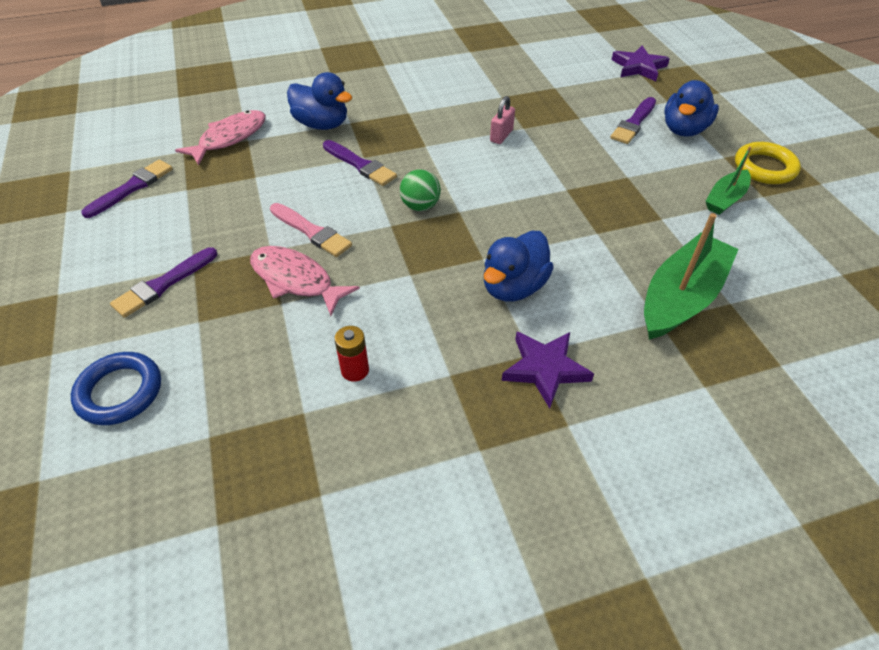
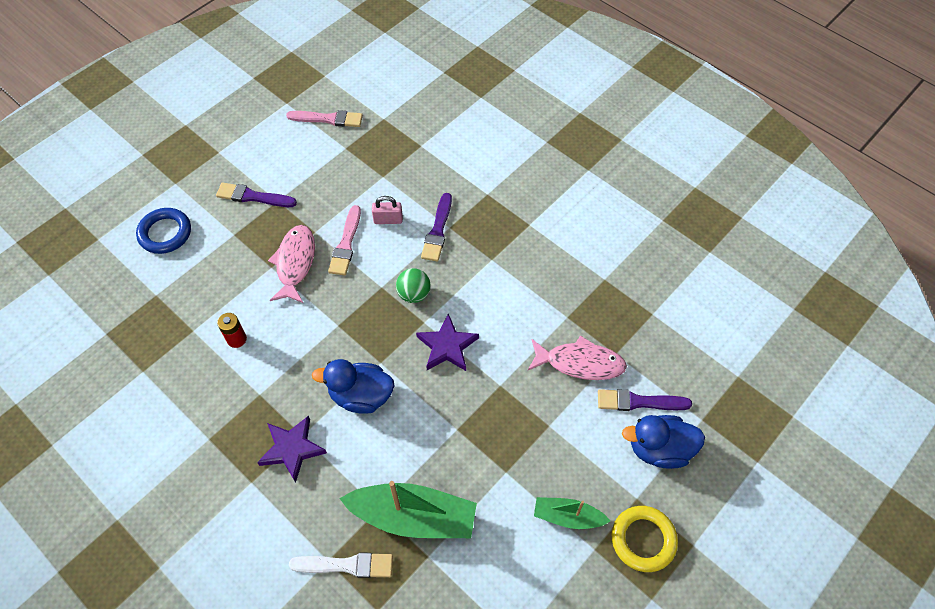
camera: 60 degrees right, 10 degrees up
(132, 188) = (328, 119): purple brush -> pink brush
(229, 138) = (415, 134): pink fish -> pink fish (580, 363)
(322, 124) = (471, 178): blue duck -> none
(501, 136) = (543, 306): pink padlock -> pink padlock (388, 220)
(638, 67) = (748, 371): purple star -> purple star (447, 346)
(717, 371) = (347, 565): none -> white brush

